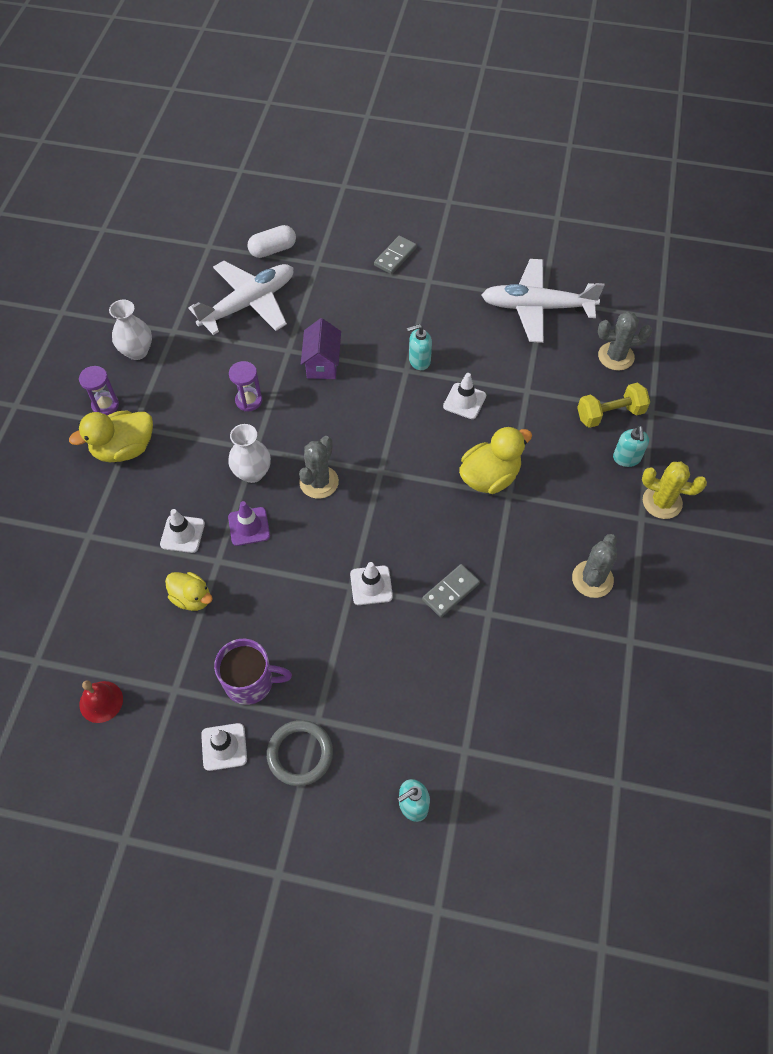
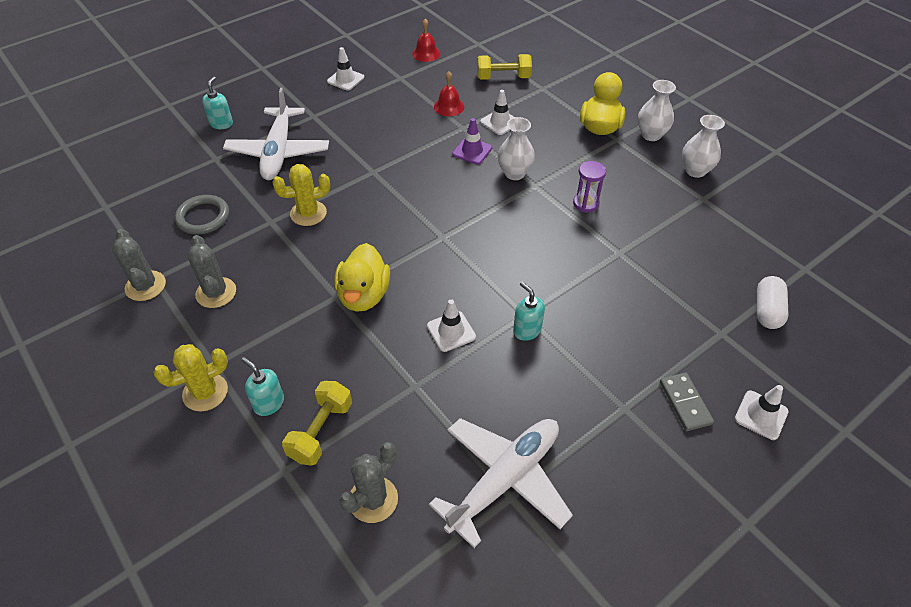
camera: 130 degrees right, 10 degrees down
(95, 584) = (503, 77): none -> yellow dumbbell
(105, 405) = (651, 135): purple hourglass -> white vase
(192, 598) = (449, 106): yellow duck -> red bell
(249, 304) = (700, 257): white plane -> white plane (278, 152)
(250, 682) = (368, 103): purple mug -> none
(300, 754) = (305, 101): grey ring -> grey ring (203, 217)
(319, 482) = (470, 200): grey cactus -> grey cactus (145, 286)
(322, 363) = (585, 265): purple house -> none
(371, 585) = (361, 180): white traffic cone -> white traffic cone (761, 415)
(419, 361) = (527, 330): turquoise soap dispenser -> turquoise soap dispenser turned 60 degrees counterclockwise
(451, 592) = (308, 213): grey domino -> yellow cactus

